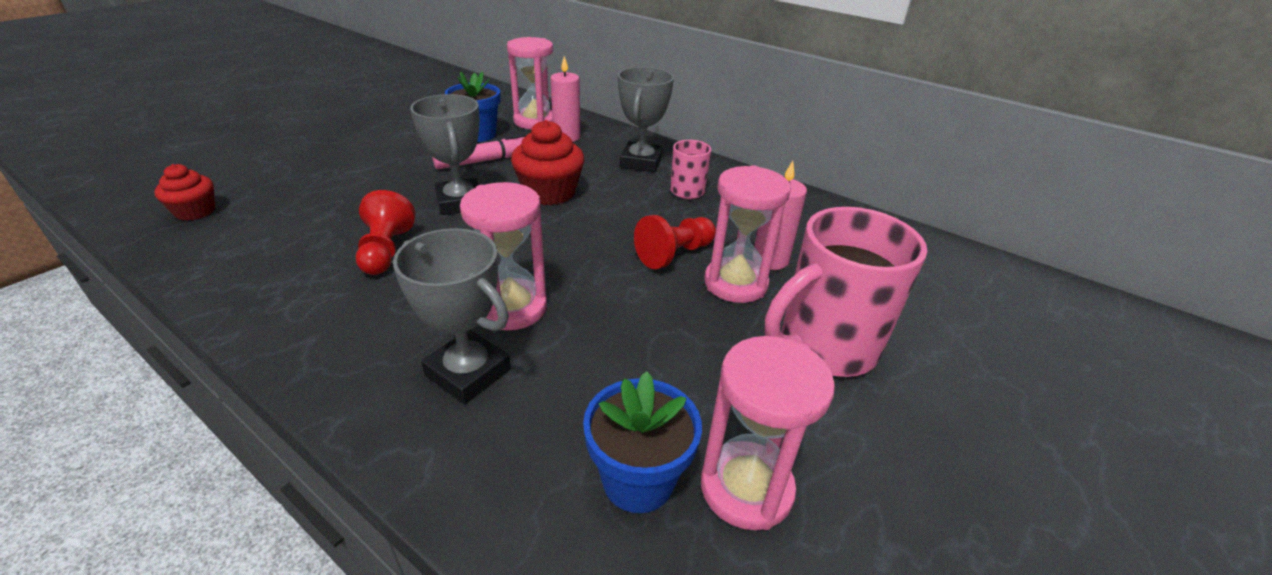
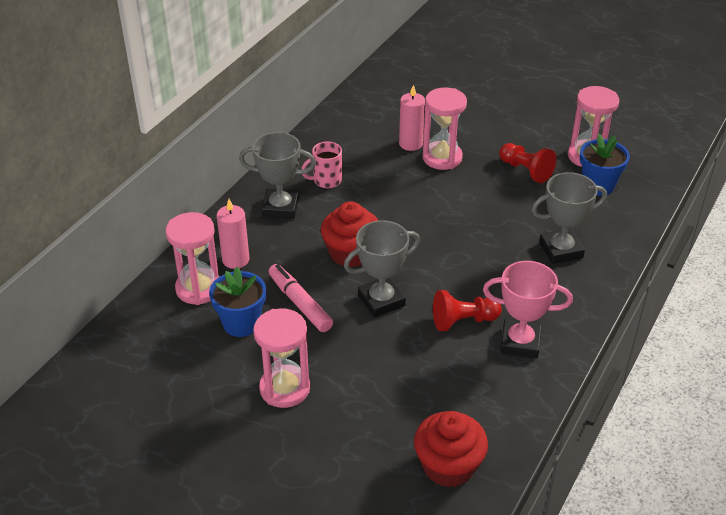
camera: 95 degrees left, 5 degrees up
(195, 211) = (448, 466): red cupcake -> red cupcake, size x1.61
(311, 289) = (520, 342): none -> pink trophy
(468, 372) = (561, 250): grey trophy -> grey trophy turned 45 degrees clockwise
(512, 308) = (501, 245): pink hourglass -> pink hourglass (284, 388)
(674, 254) = (418, 183): red pawn -> red pawn (526, 170)
(824, 347) = (487, 129): pink mug -> none

